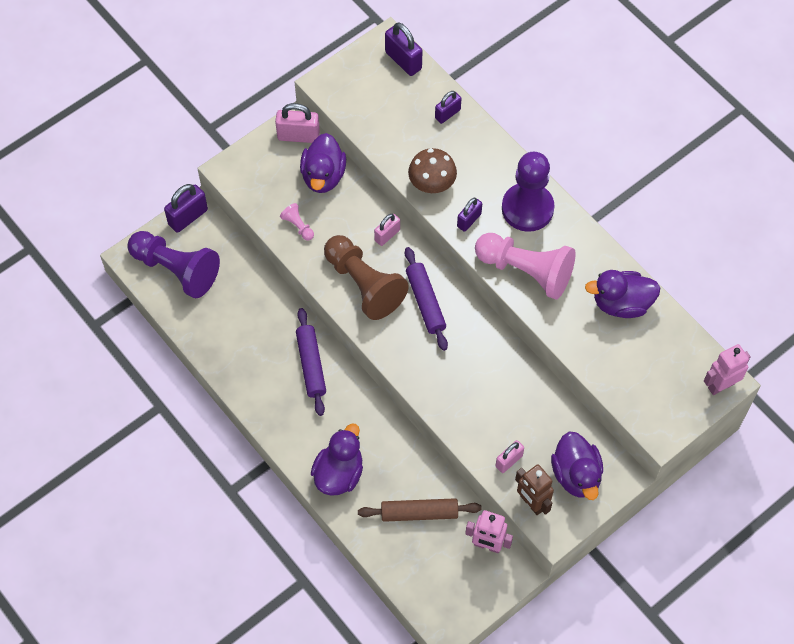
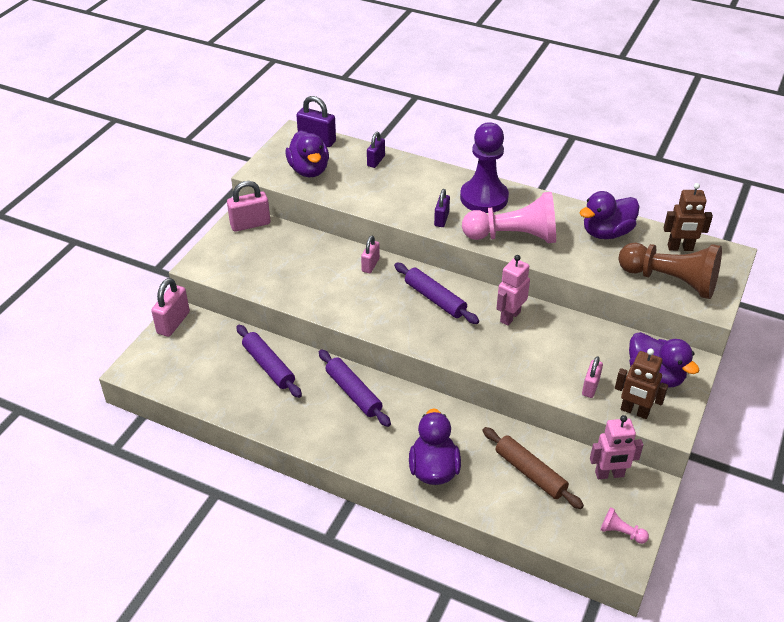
camera: 25 degrees left, 20 degrees down
(176, 270) = (182, 365): purple pawn -> none
(188, 217) = (173, 323): purple padlock -> pink padlock
(250, 303) = (268, 366): none -> purple rolling pin
(298, 226) = (286, 283): pink pawn -> pink pawn (621, 532)
(323, 176) = (288, 243): purple duck -> purple duck (309, 170)
(364, 285) = (372, 304): brown pawn -> brown pawn (670, 281)
(419, 513) = (530, 473): brown rolling pin -> brown rolling pin turned 75 degrees clockwise
(432, 183) = (393, 206): brown mushroom -> none
(682, 353) = (680, 248): none -> brown robot
(721, 385) = (728, 258): pink robot -> pink robot (510, 317)

